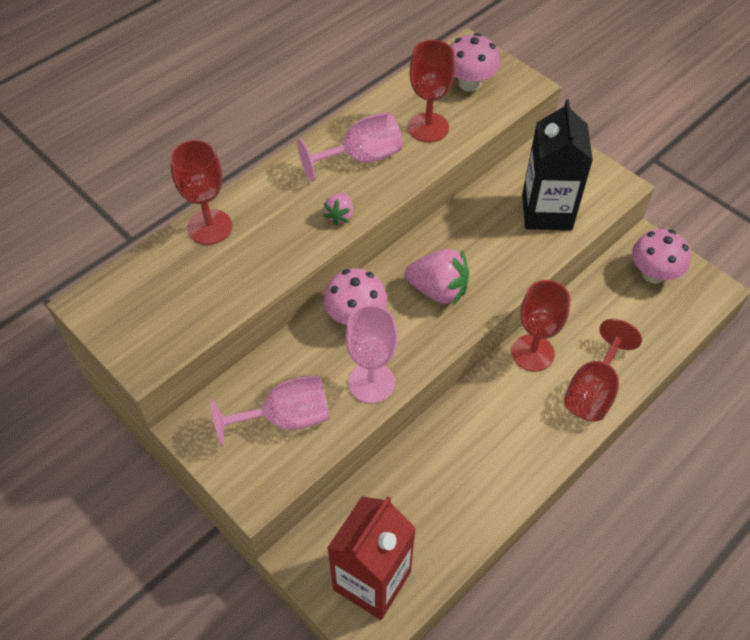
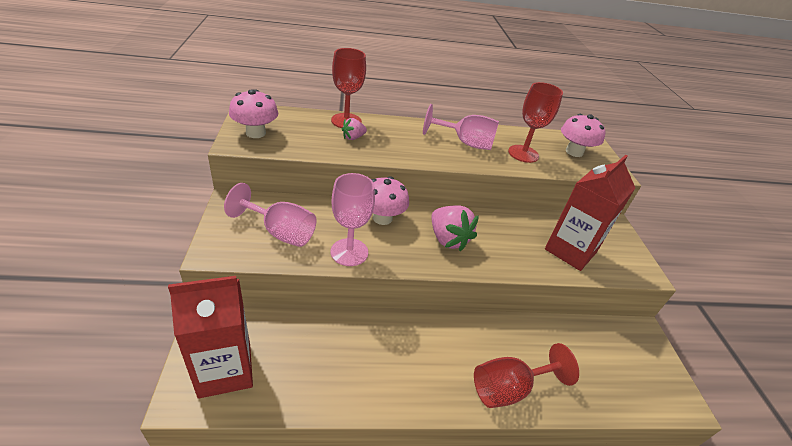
camera: 35 degrees right, 15 degrees down
(340, 216) = (420, 156): pink strawberry -> pink strawberry (353, 138)
(532, 353) = (486, 331): red goblet -> none
(546, 212) = (570, 251): black carton -> red carton
(653, 274) = (633, 353): pink mushroom -> pink mushroom (255, 133)

